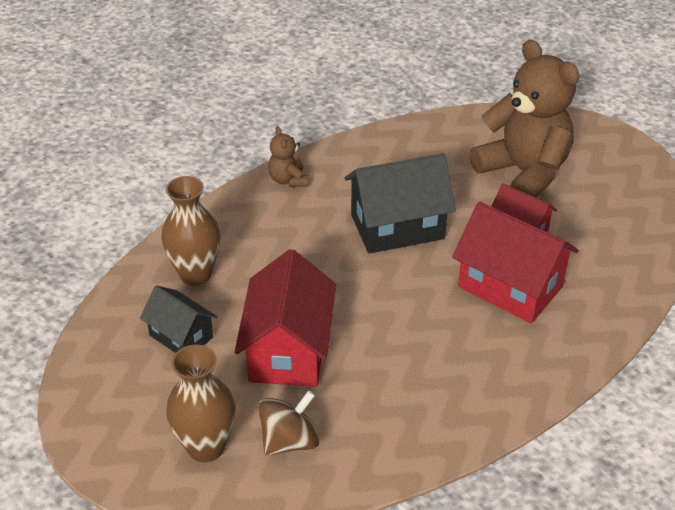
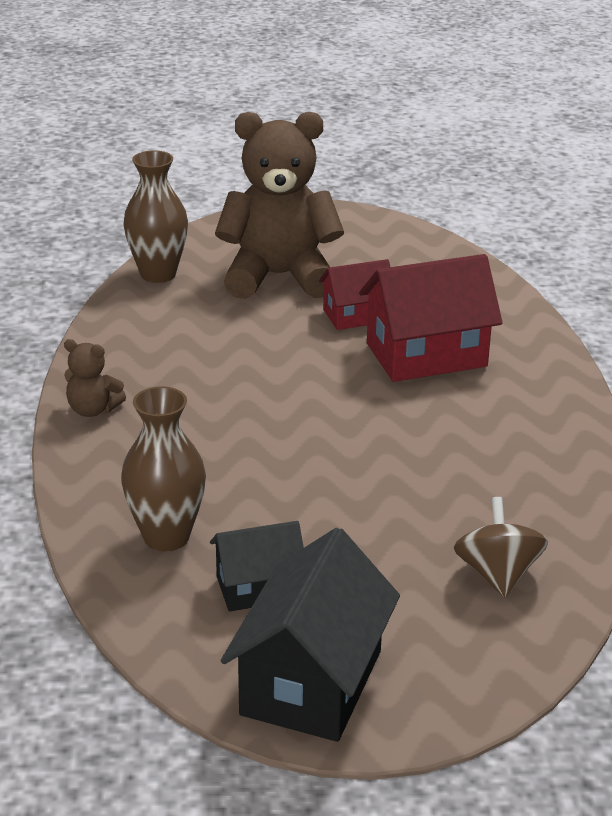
camera: 55 degrees left, 10 degrees down
(206, 447) = (451, 637): brown vase -> brown vase (158, 274)
(288, 350) = (365, 521): red house -> none
(397, 227) = (262, 377): black house -> black house (311, 683)

